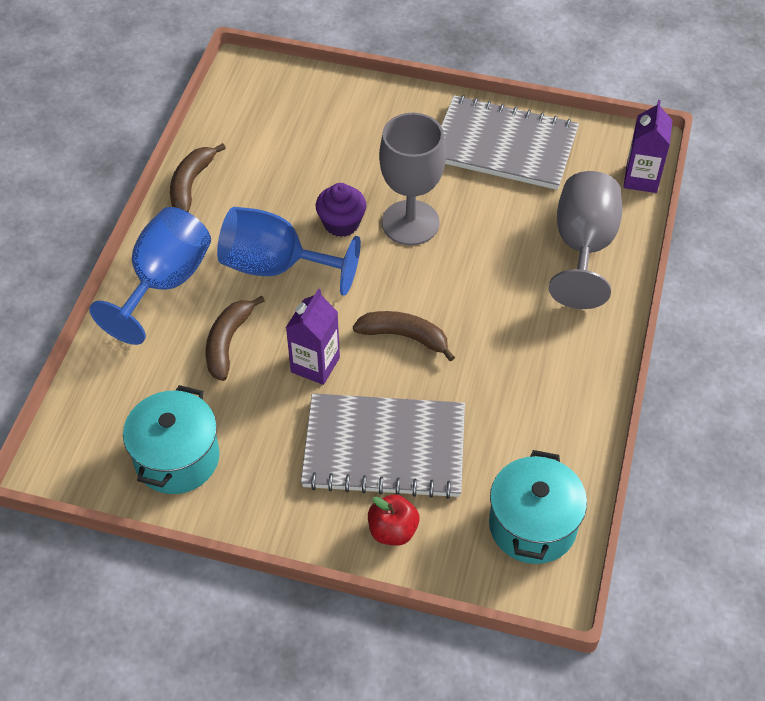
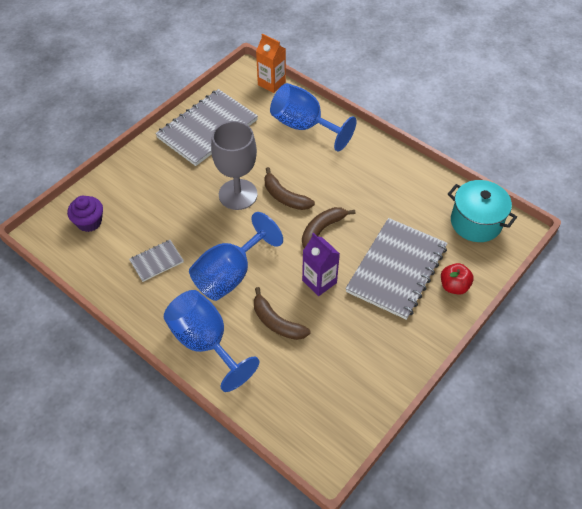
camera: 65 degrees left, 0 degrees up
(177, 458) = (354, 381): turquoise pot -> none
(191, 184) = (127, 298): brown banana -> brown banana (284, 197)
(258, 187) = (156, 261): none -> grey notebook
(341, 223) = (216, 228): purple cupcake -> purple cupcake (89, 222)
(583, 247) = (304, 126): grey goblet -> blue goblet
(641, 178) = (271, 83): purple carton -> orange carton

